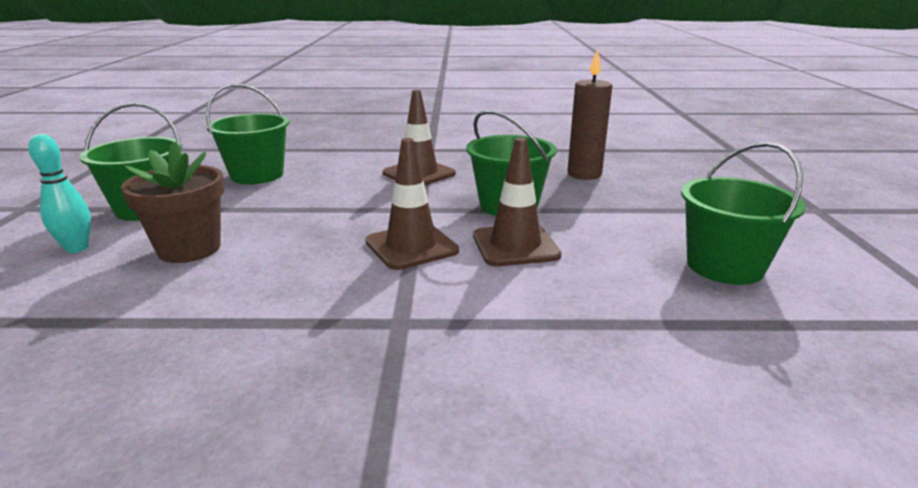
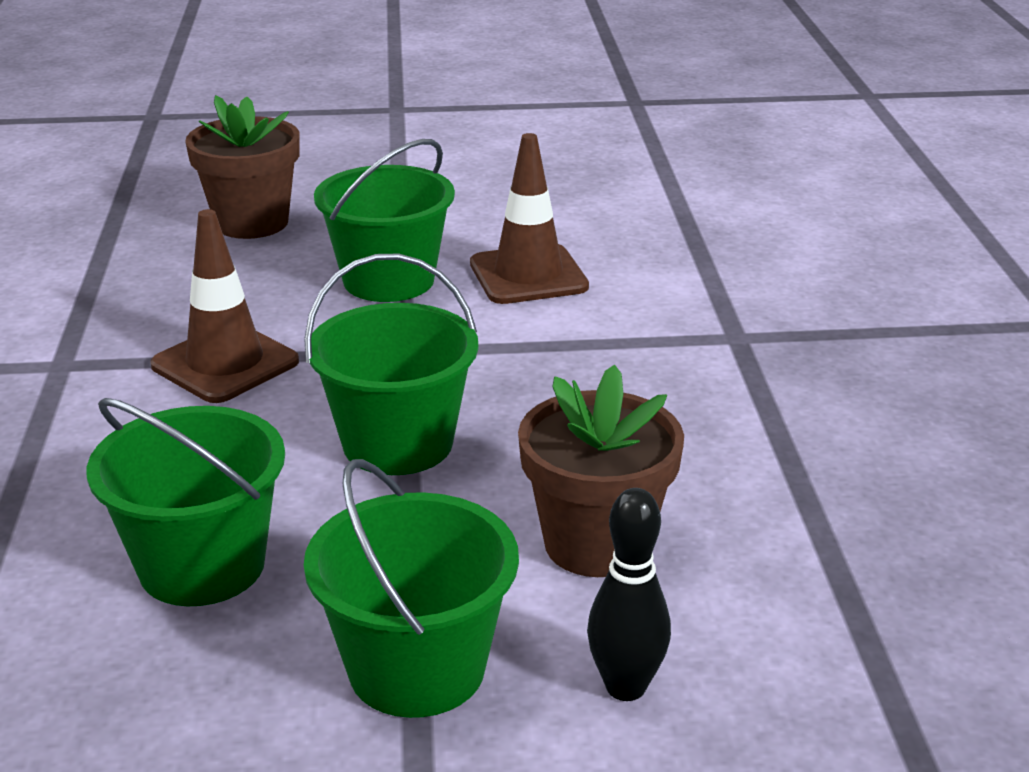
camera: 95 degrees left, 5 degrees up
(77, 248) = (625, 687): turquoise bowling pin -> black bowling pin
(411, 246) = (545, 345): brown traffic cone -> none
(584, 174) = (251, 223): brown candle -> brown flower pot
(724, 266) = (556, 171): green bucket -> green bucket (398, 443)

